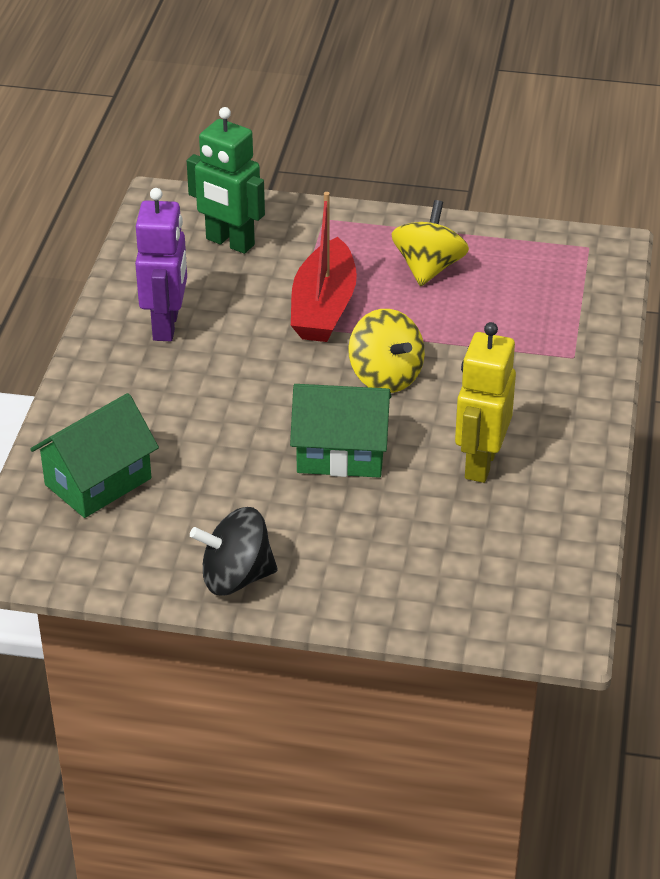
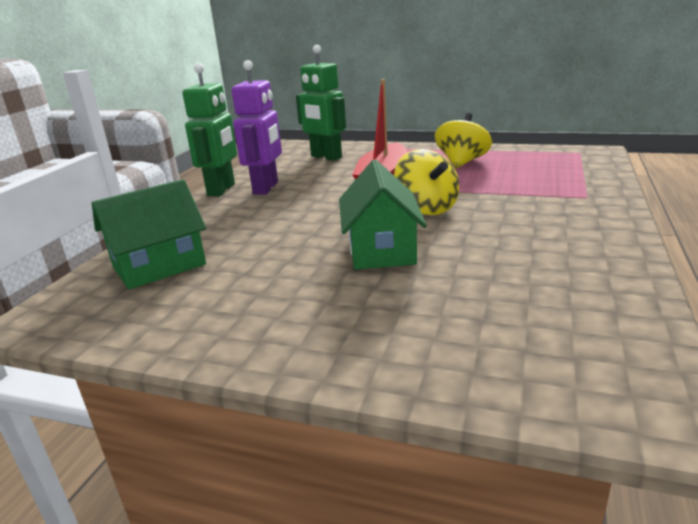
camera: 10 degrees right, 15 degrees down
(104, 328) = (222, 190): none -> green robot
(236, 577) = (246, 339): black spinning top -> none
(341, 453) = (381, 249): green house -> green house turned 75 degrees clockwise
(480, 463) = (514, 256): yellow robot -> none

